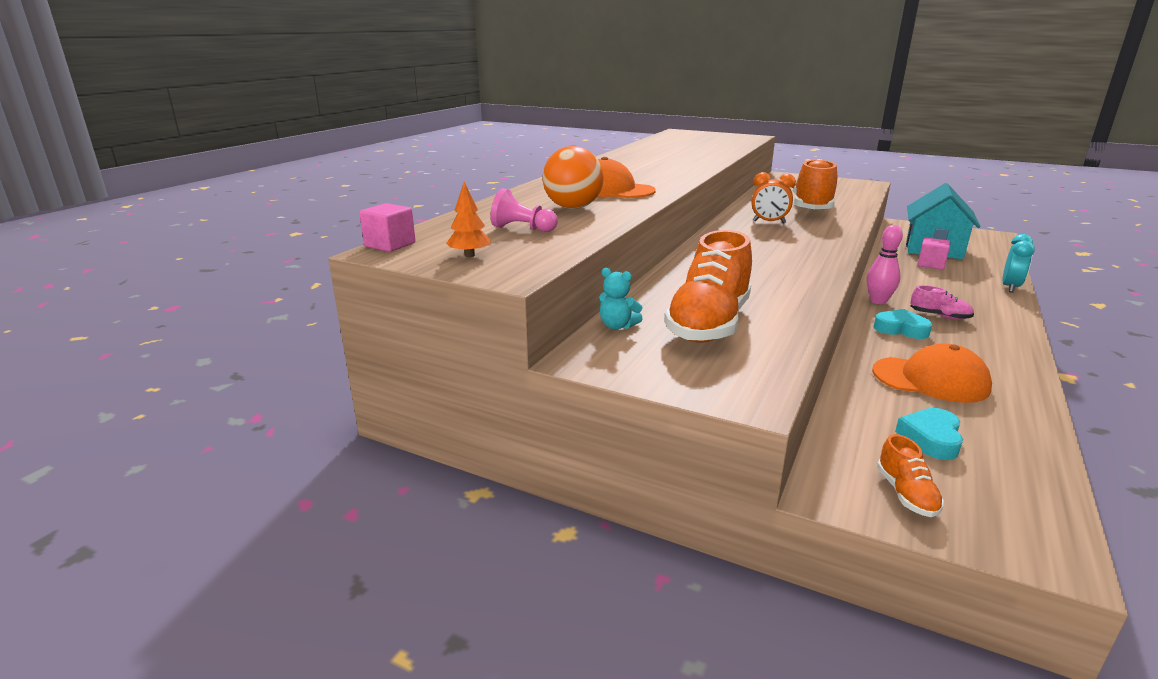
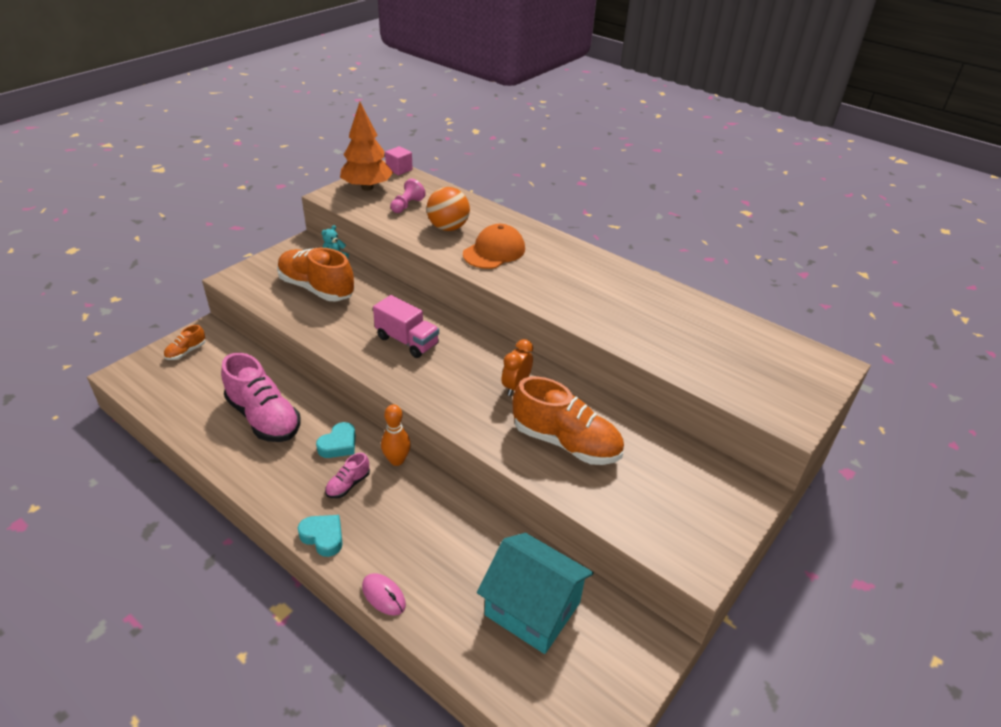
camera: 100 degrees right, 15 degrees up
(469, 255) = (367, 187): orange tree -> orange tree, size x2.26
(758, 262) = (407, 341): none -> pink truck
(878, 301) = (397, 460): pink bowling pin -> orange bowling pin
(906, 494) = (186, 352): orange shoe -> orange shoe turned 60 degrees counterclockwise
(930, 379) = (264, 418): orange cap -> pink shoe
(931, 264) = (476, 565): pink cube -> none
(931, 438) = (213, 383): turquoise heart -> turquoise heart (323, 537)
(1010, 287) = (383, 595): turquoise clock -> pink mouse

